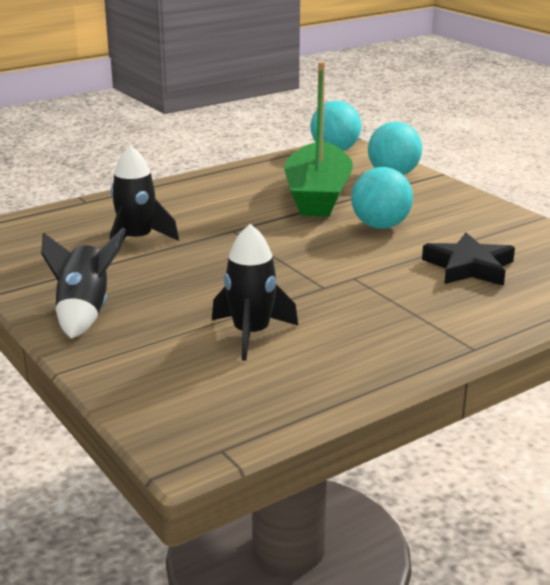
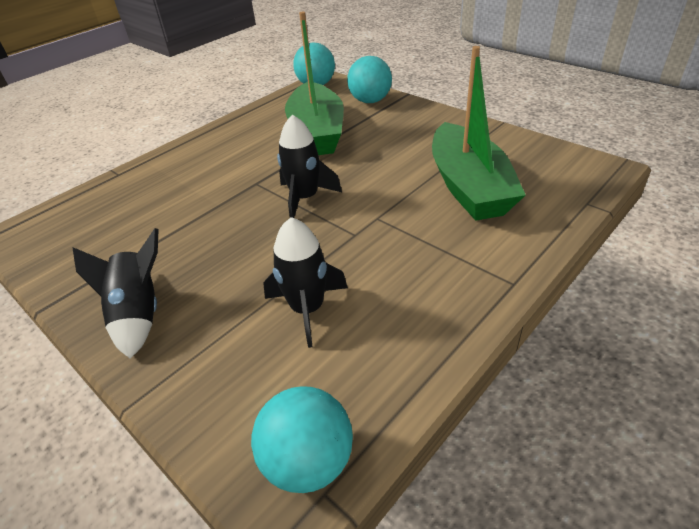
camera: 10 degrees left, 15 degrees up
(137, 240) = (173, 211): black rocket -> black rocket (305, 198)
(380, 226) = (379, 155): turquoise ball -> turquoise ball (308, 461)
(469, 267) = (468, 187): black star -> green boat

